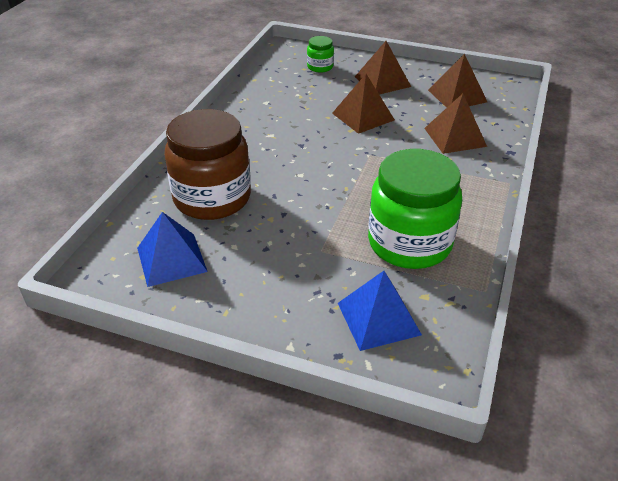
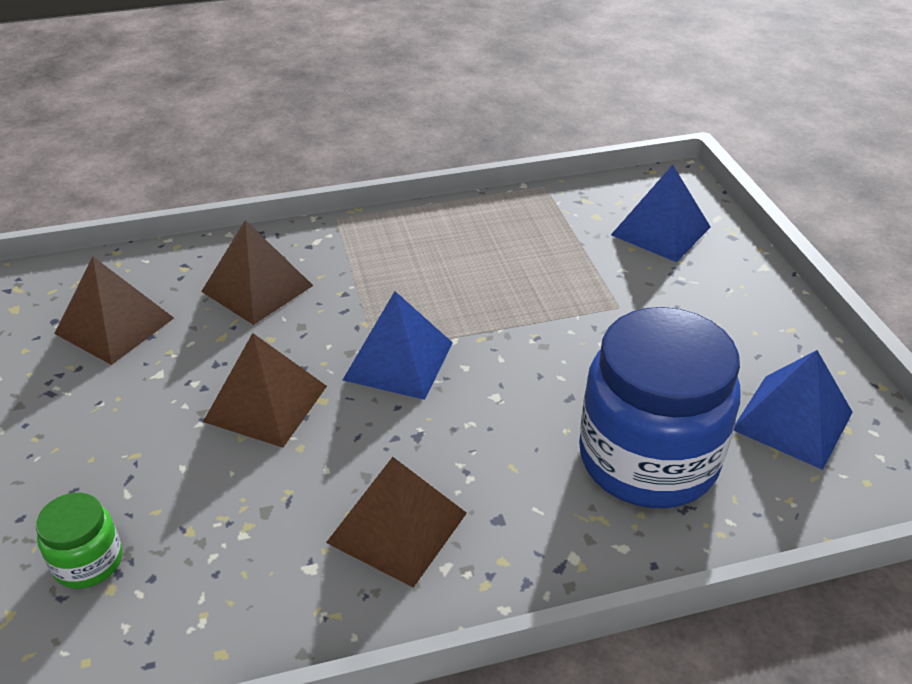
camera: 125 degrees left, 0 degrees up
(212, 198) = (648, 458): brown jar -> blue jar
(355, 157) = (398, 361): none -> blue pyramid
(382, 81) = (108, 433): brown pyramid -> brown pyramid (397, 527)
(409, 243) = (530, 250): green jar -> none

